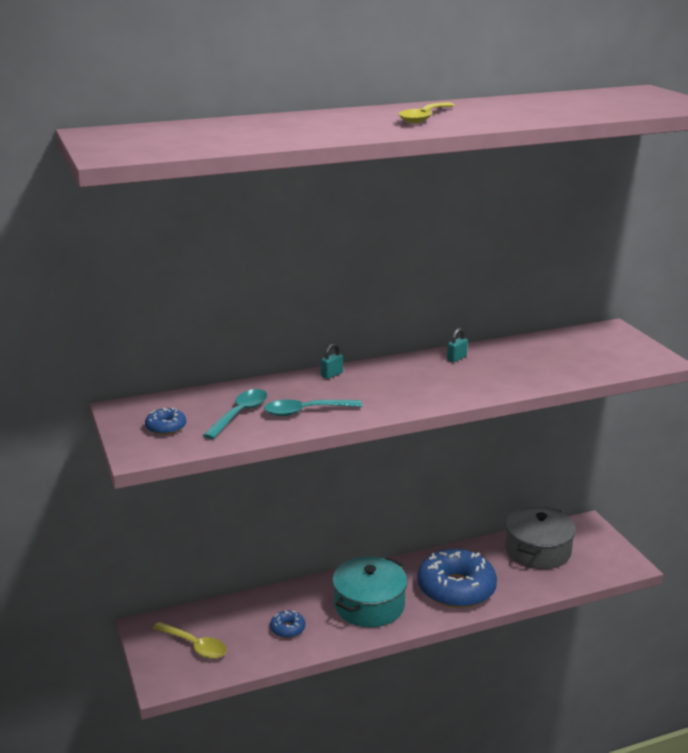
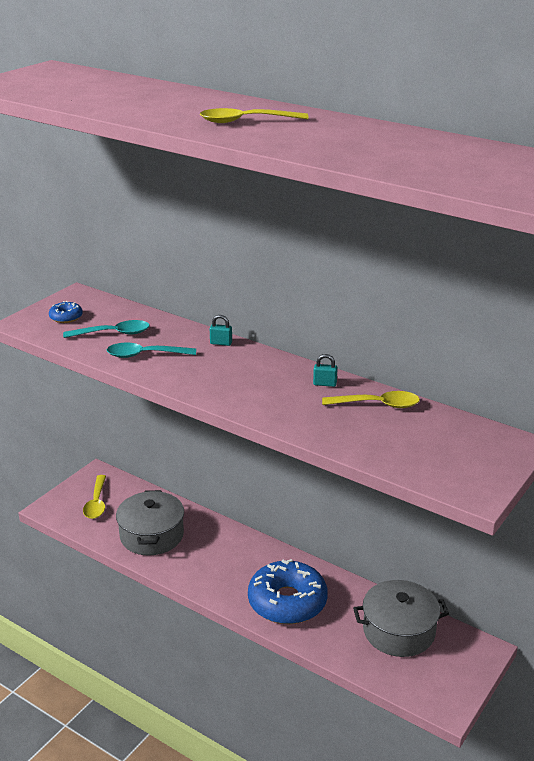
camera: 55 degrees right, 5 degrees up
(287, 629) = (152, 535): blue donut -> grey pot
(305, 411) = (145, 355): turquoise spoon -> turquoise spoon turned 45 degrees counterclockwise
(369, 605) = (217, 563): turquoise pot -> none
(511, 351) = (377, 405): none -> yellow spoon

